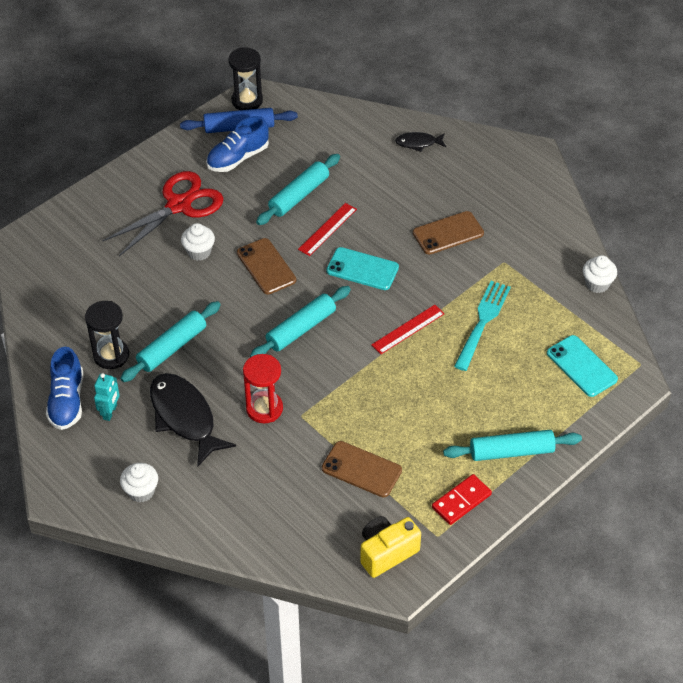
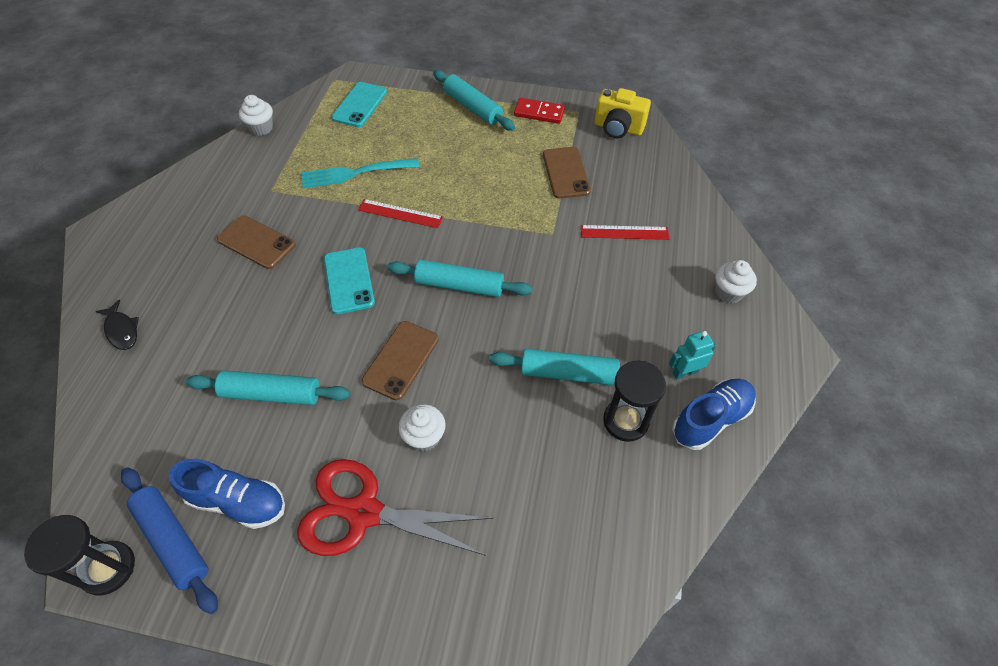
camera: 125 degrees left, 5 degrees up
(184, 417) = (632, 310): black fish -> none
(264, 408) = (568, 260): red hourglass -> none
(327, 229) = (310, 338): red ruler -> red ruler (624, 232)

